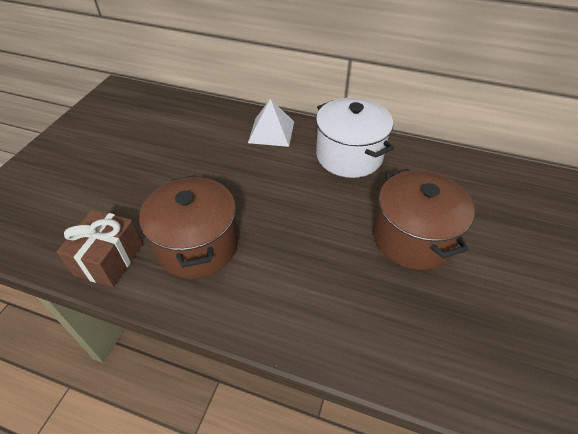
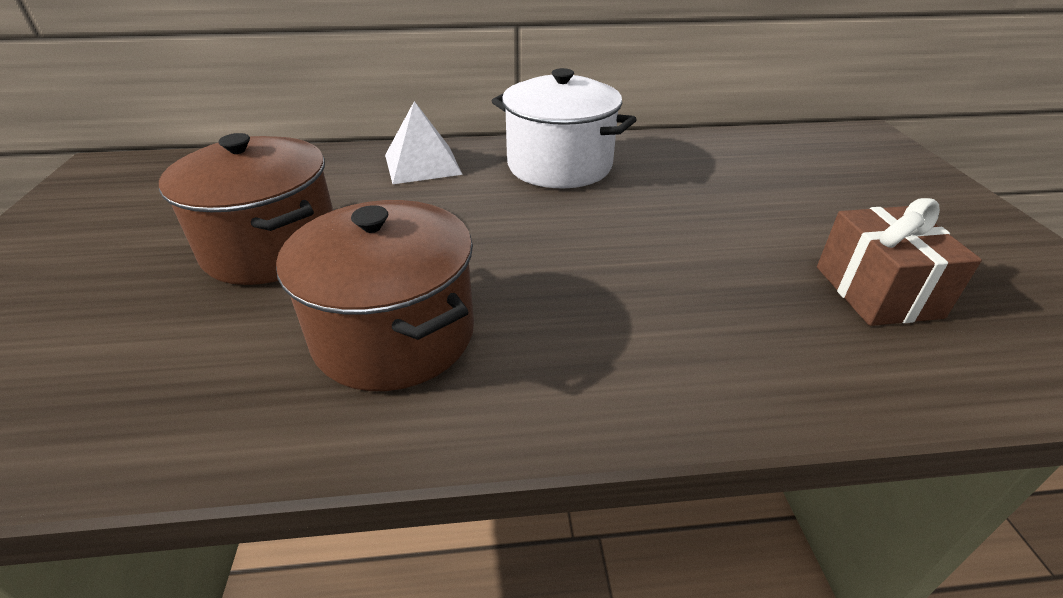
camera: 25 degrees left, 10 degrees down
(109, 259) = (217, 412): brown gift -> brown gift (877, 292)
(412, 238) = (720, 229): brown pot -> brown pot (272, 248)

